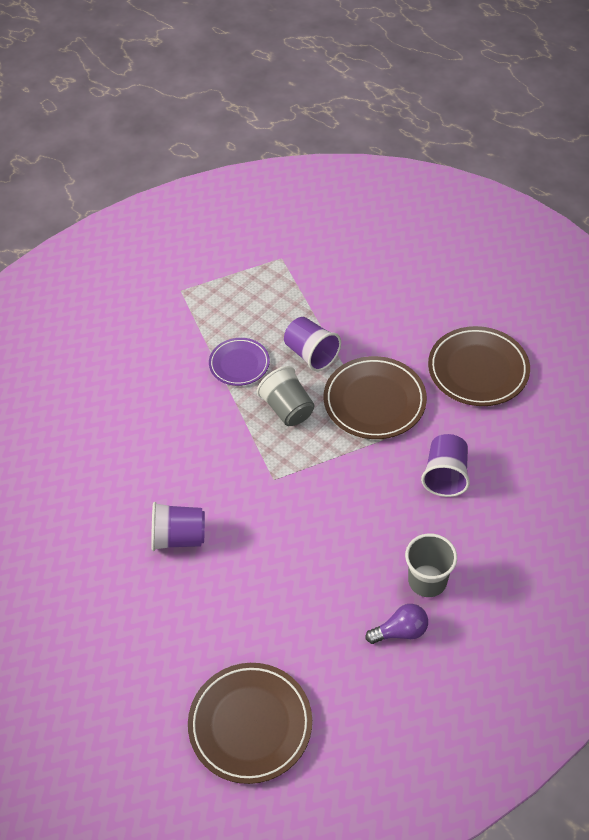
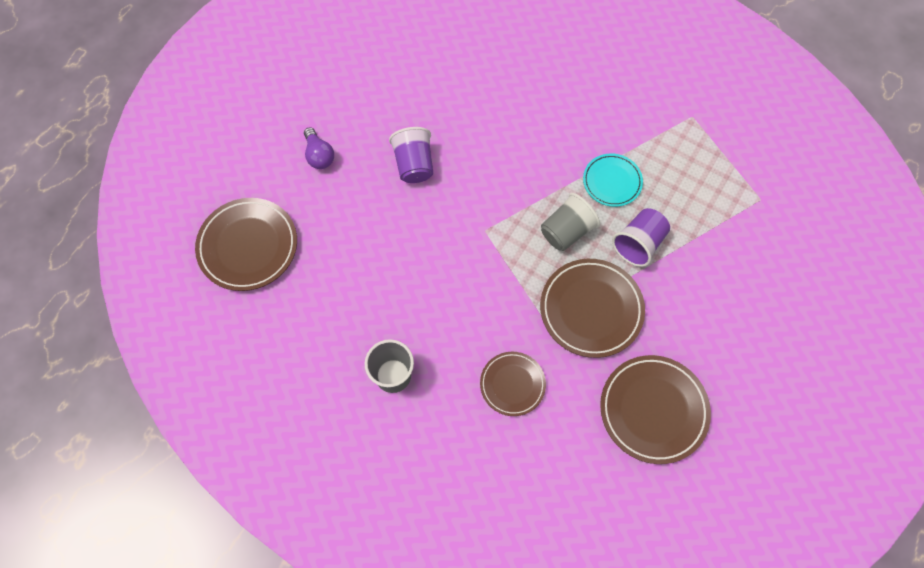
camera: 80 degrees right, 15 degrees up
(239, 364) = (612, 182): purple plate -> turquoise plate
(400, 631) = (340, 356): purple light bulb -> purple light bulb (319, 155)
(445, 475) = (512, 384): purple cup -> brown plate

